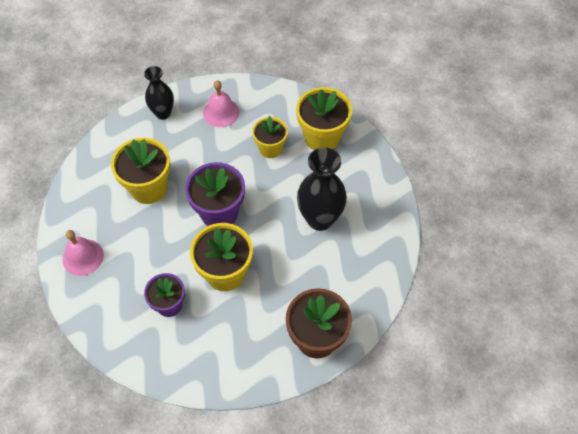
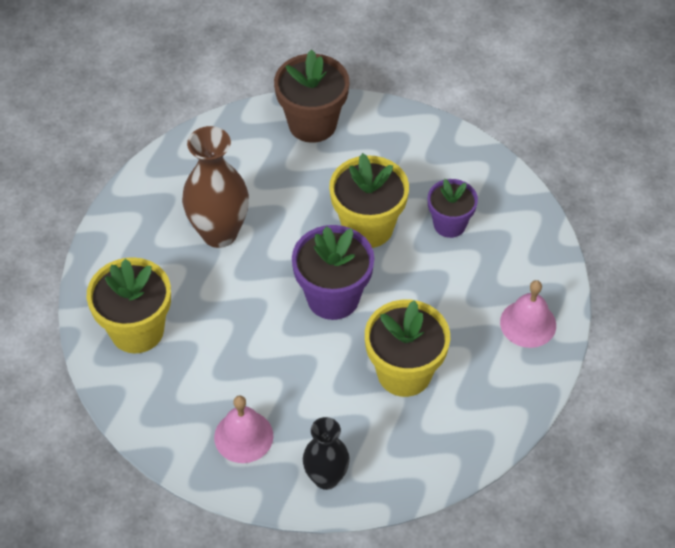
camera: 150 degrees left, 5 degrees down
(270, 148) = (214, 348): yellow flower pot -> none
(320, 219) = (219, 233): black vase -> brown vase

